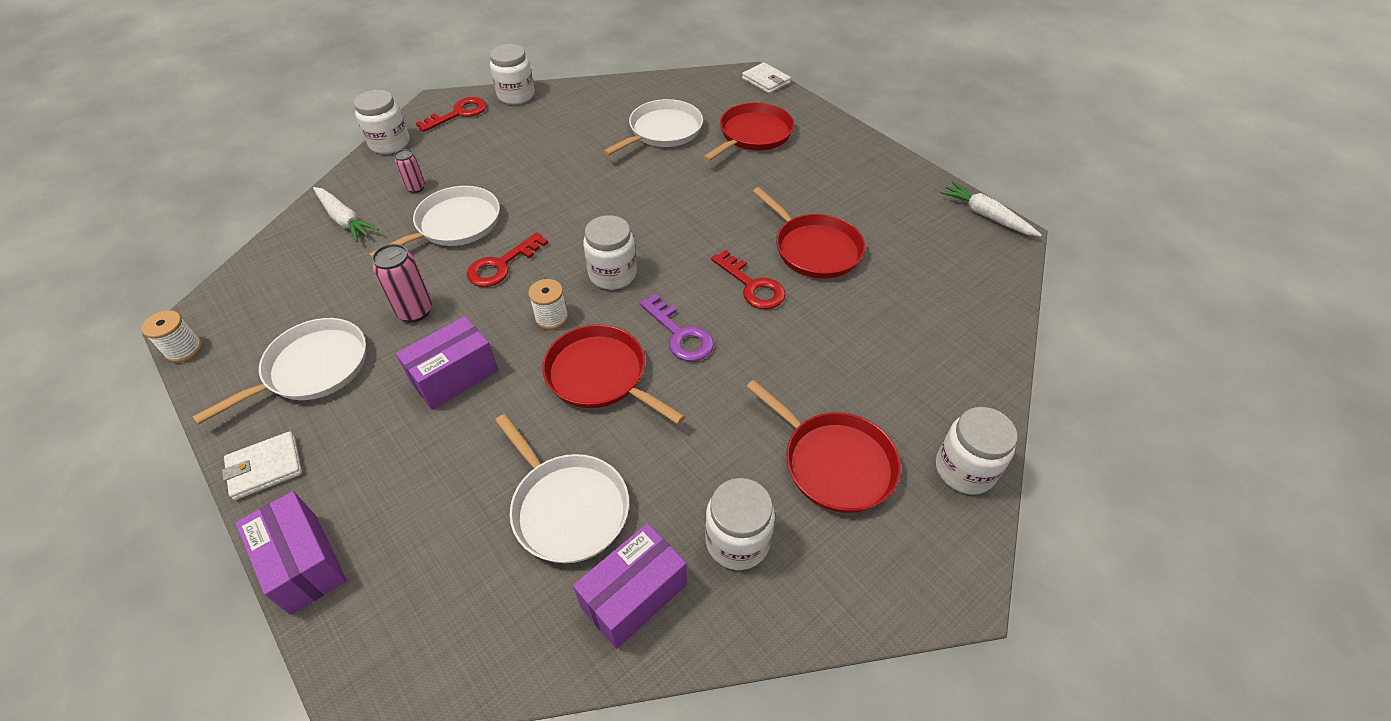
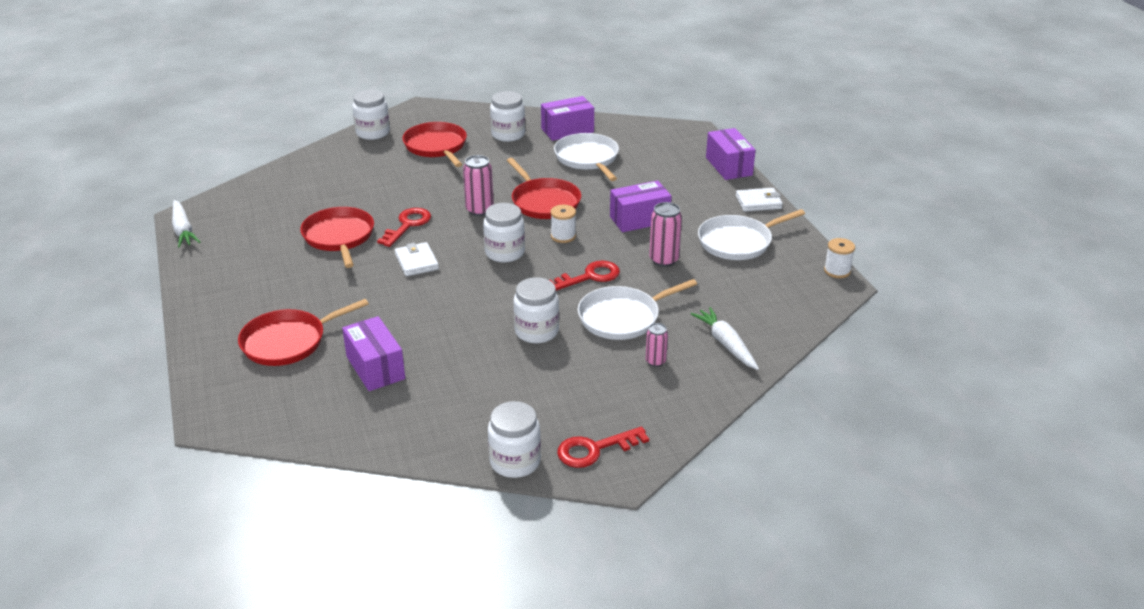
camera: 160 degrees left, 15 degrees down
(390, 143) = (682, 424): white jar -> white jar (536, 331)
(662, 131) = (375, 368): white pan -> purple box
(680, 334) = (479, 210): purple key -> pink can
(752, 286) = (407, 225): red key -> red key turned 45 degrees clockwise
(766, 81) = (202, 407): white wallet -> white wallet (416, 262)

